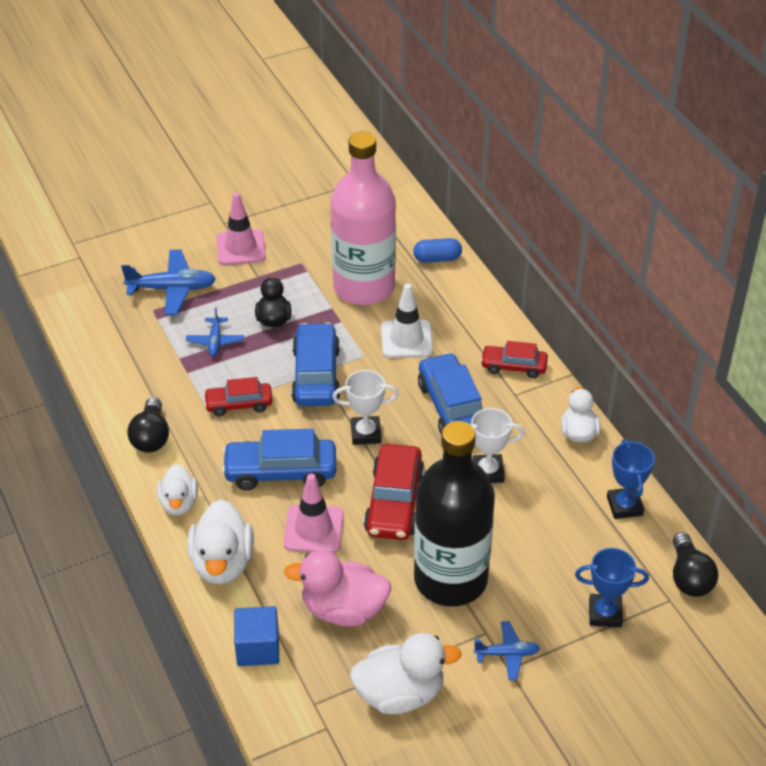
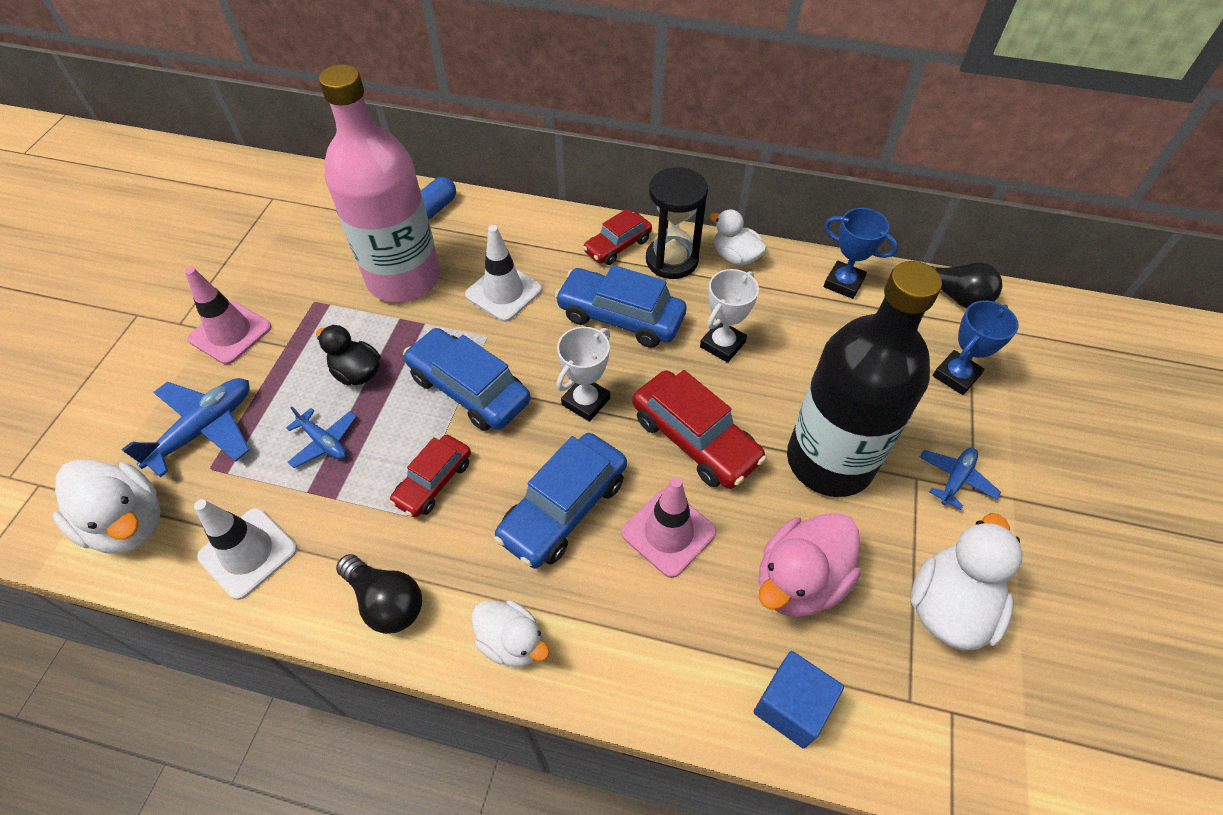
camera: 50 degrees left, 10 degrees up
(123, 363) = (248, 553): none -> white traffic cone
(222, 563) = (639, 657): white duck -> white duck (129, 523)
(534, 402) = (671, 260): none -> black hourglass

